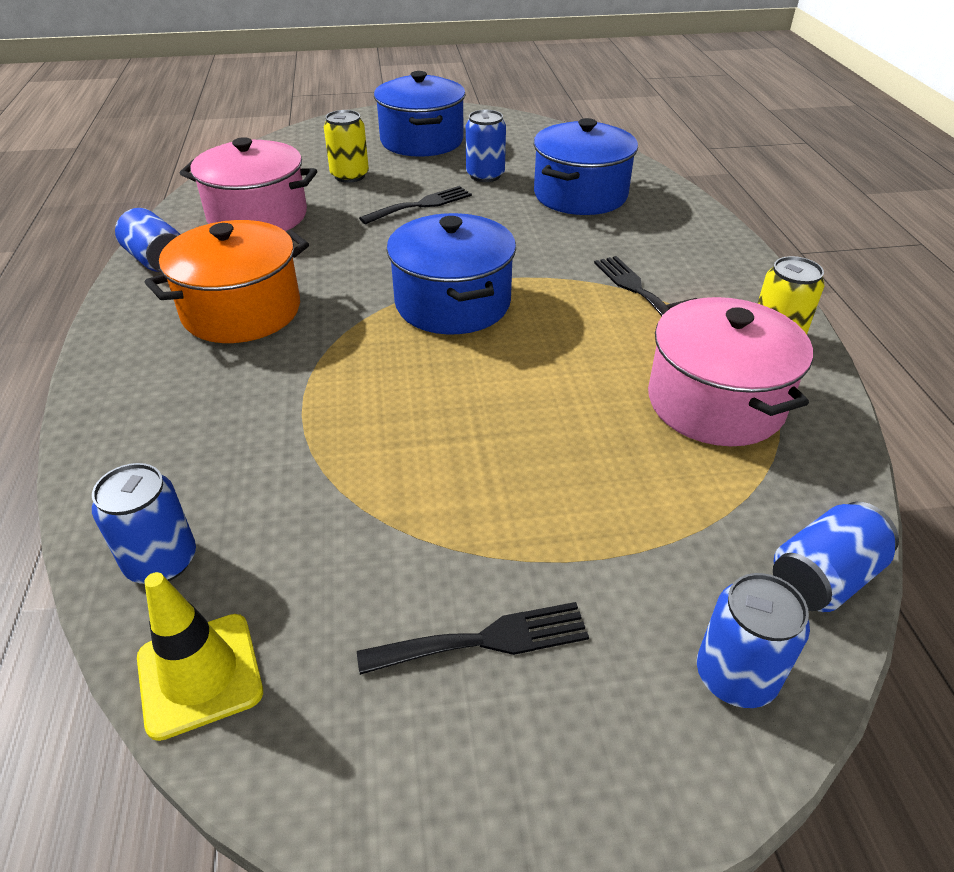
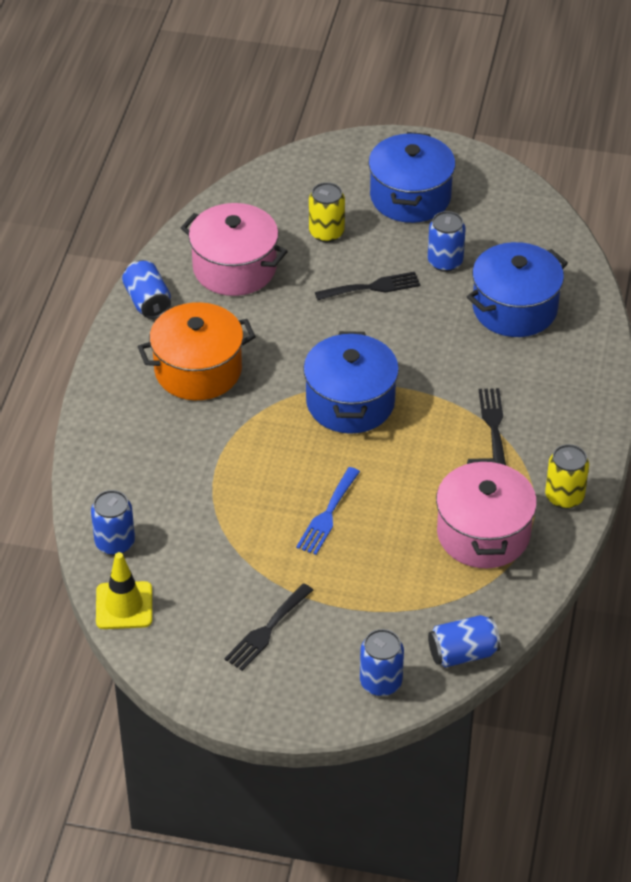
camera: 20 degrees right, 5 degrees up
(485, 640) = (267, 630): black fork -> black fork turned 120 degrees clockwise
(492, 432) = (327, 515): none -> blue fork

